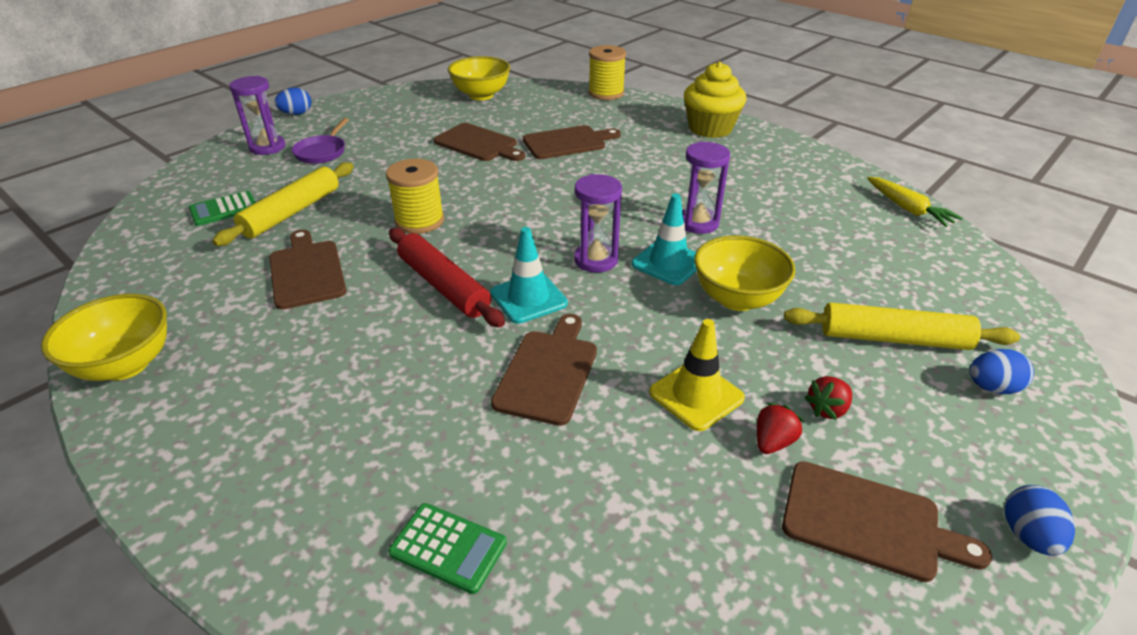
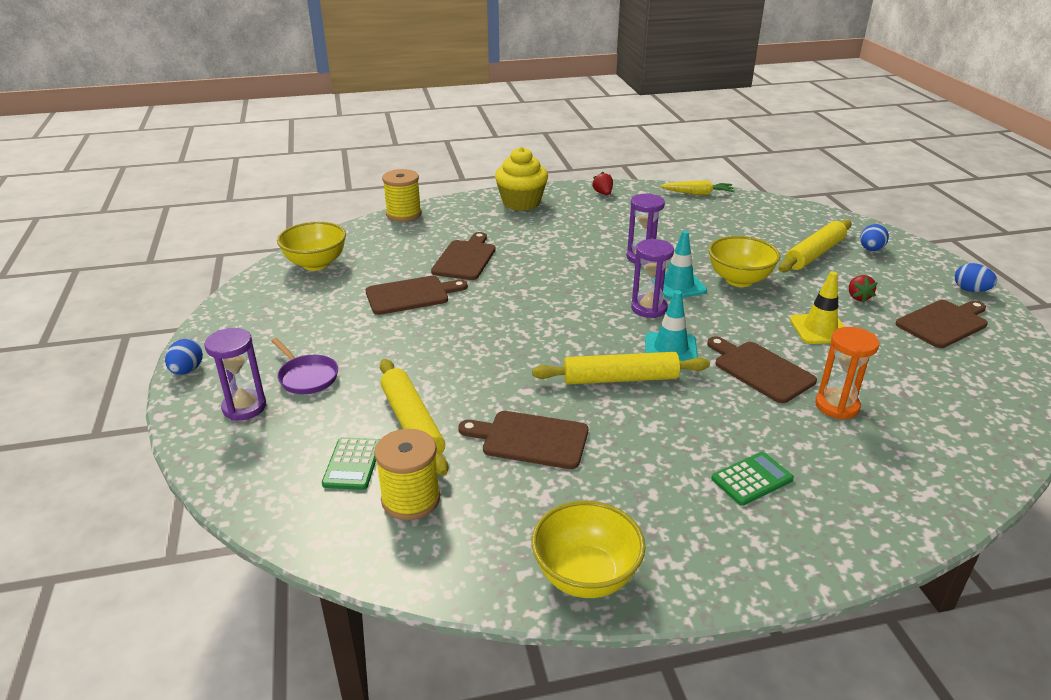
camera: 55 degrees left, 5 degrees down
(419, 221) = (510, 361): yellow spool -> yellow spool (411, 499)
(443, 286) = (620, 379): red rolling pin -> yellow rolling pin
(448, 548) = (899, 458): green calculator -> green calculator (752, 479)
(525, 457) = (837, 406): none -> orange hourglass
(773, 442) = (873, 323): red strawberry -> red strawberry (603, 193)

